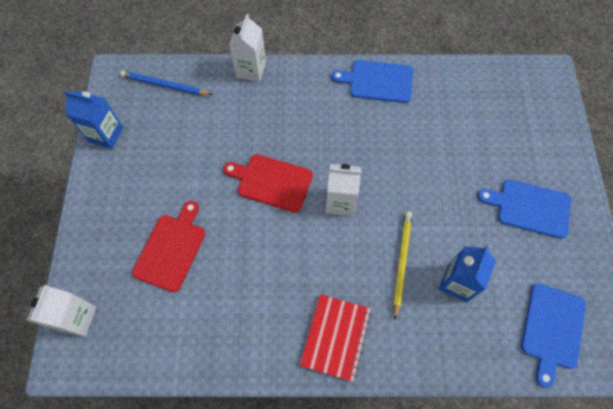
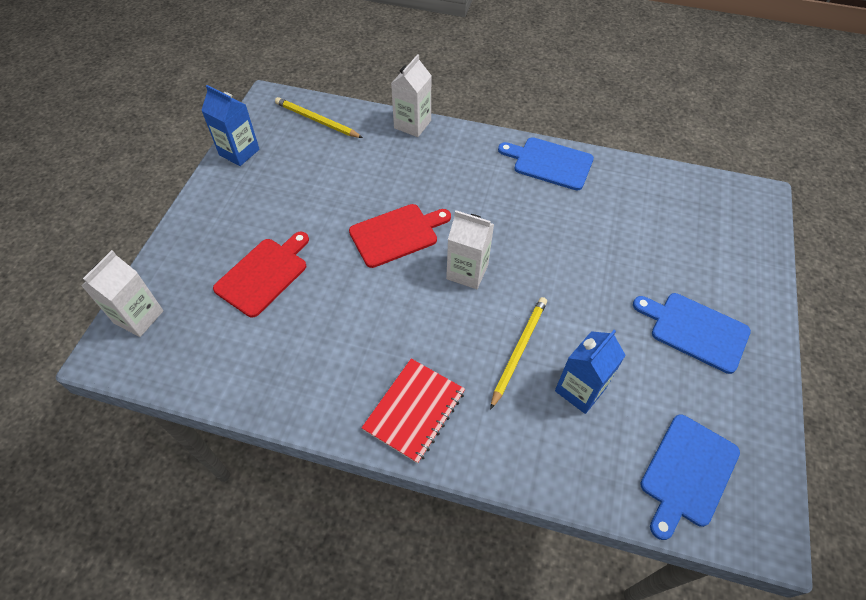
camera: 15 degrees right, 10 degrees down
(165, 85) = (317, 120): blue pencil -> yellow pencil
(272, 182) = (397, 234): red cutting board -> red cutting board turned 120 degrees clockwise

